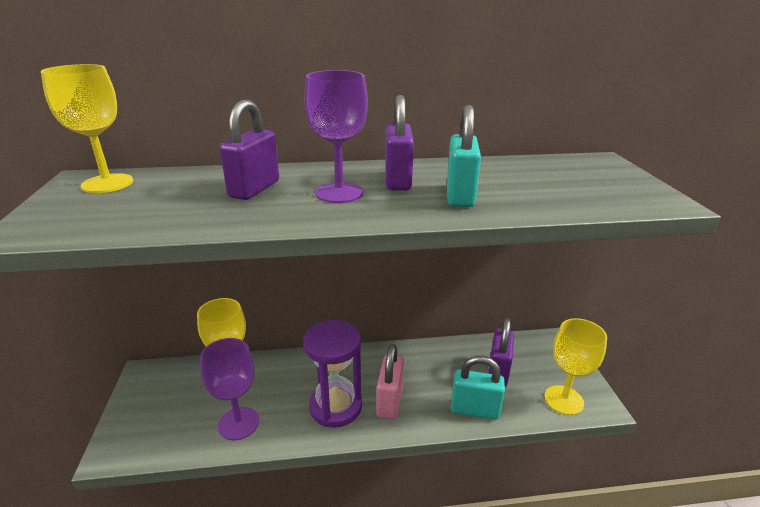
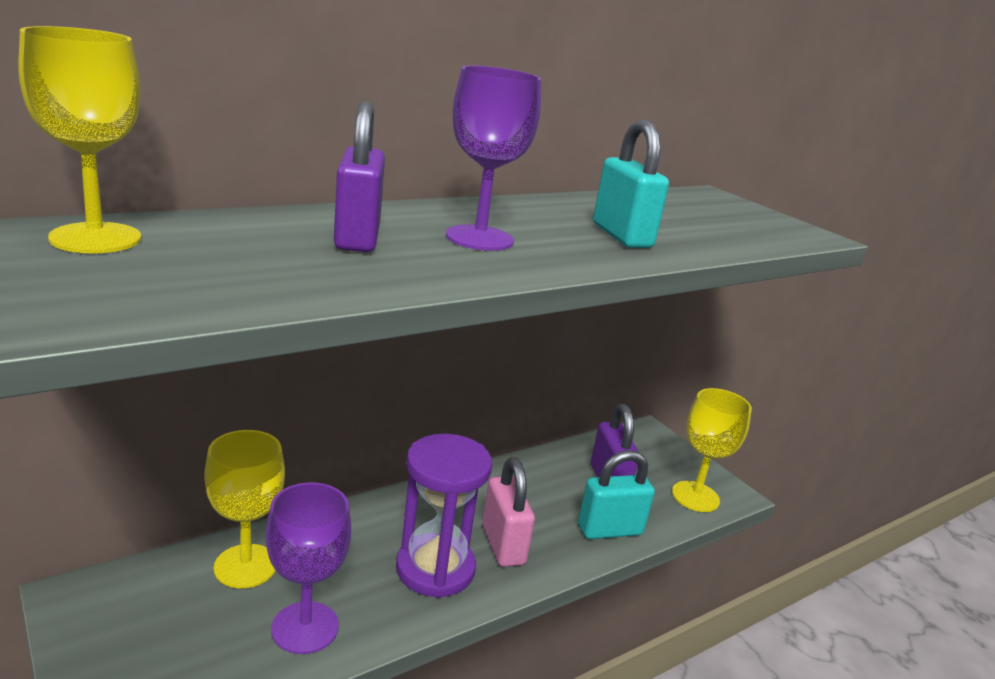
camera: 30 degrees left, 5 degrees down
(398, 180) = (530, 221): purple padlock -> none

